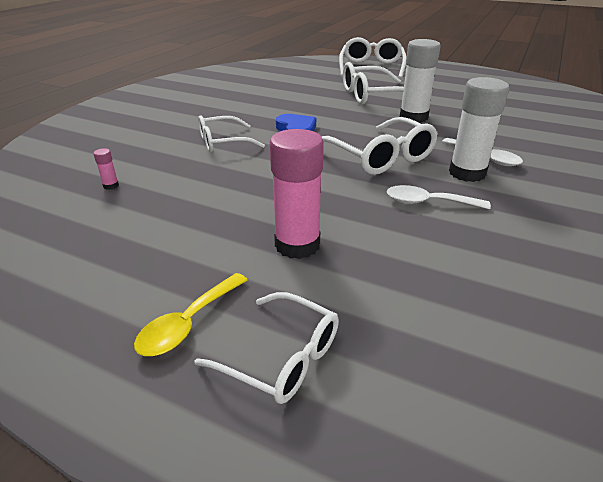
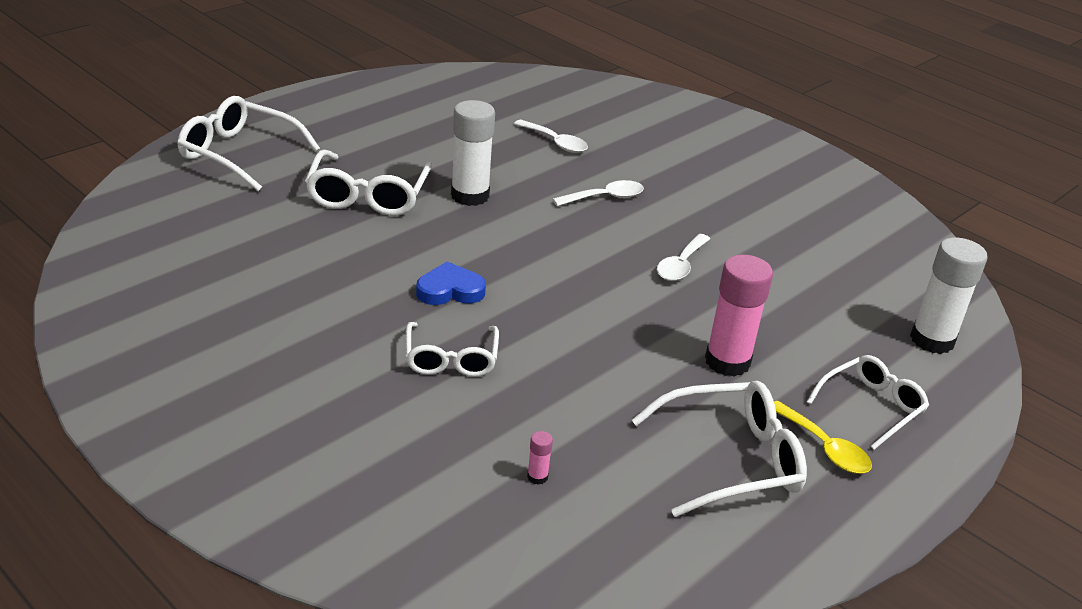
camera: 75 degrees left, 0 degrees up
(380, 157) = (567, 257): white glasses -> white glasses (730, 460)
(467, 173) = (633, 222): white glue stick -> white glue stick (932, 340)
(534, 129) = (555, 142): none -> white spoon

